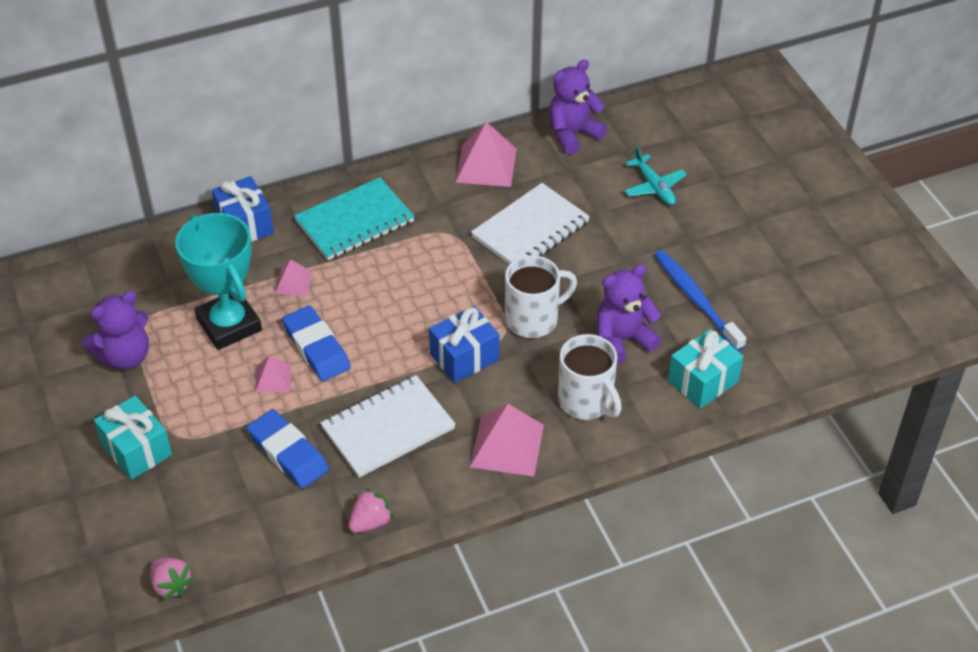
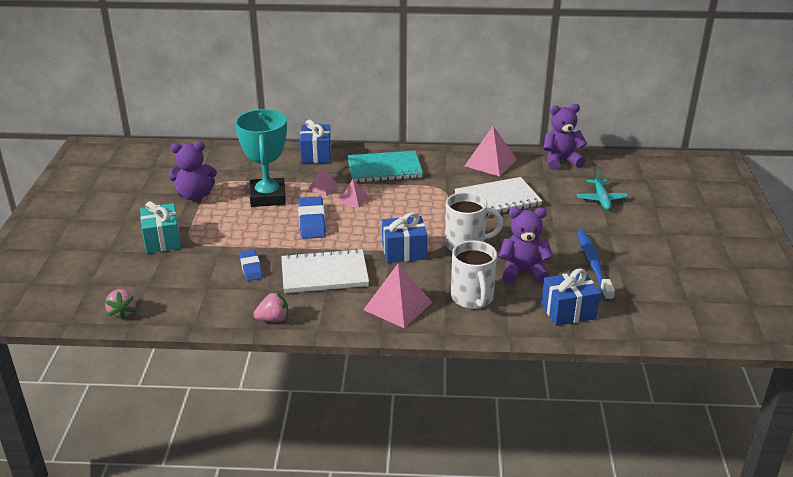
camera: 25 degrees right, 15 degrees down
(273, 378) = (272, 229): pink pyramid -> pink pyramid (353, 199)
(288, 453) = (251, 268): blue eraser -> blue eraser, size x0.64
(703, 381) = (568, 311): turquoise gift -> blue gift

